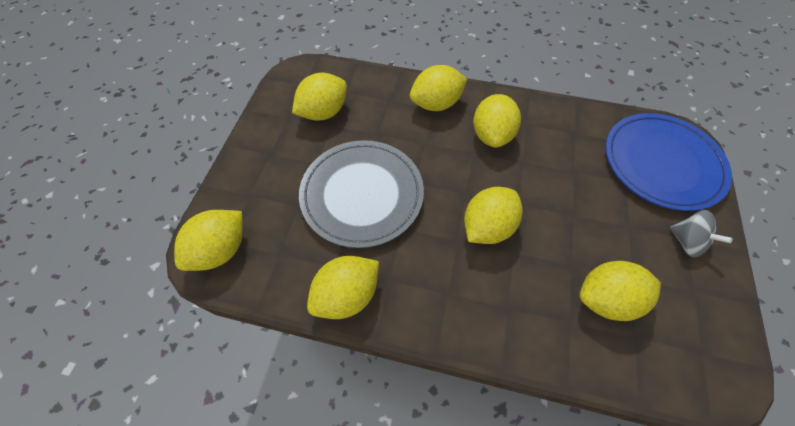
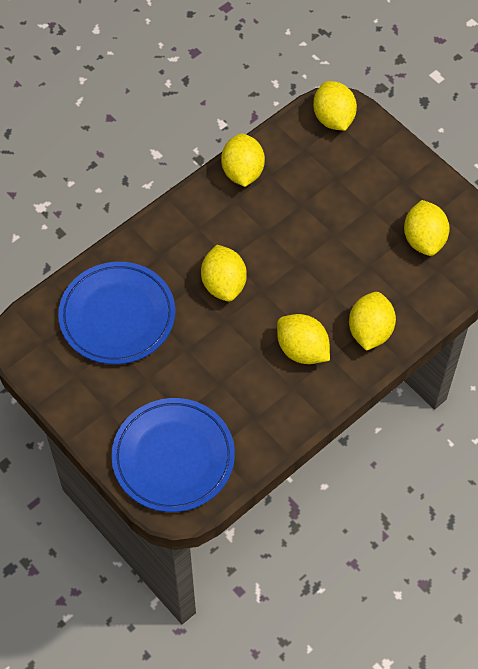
camera: 125 degrees right, 0 degrees up
(362, 195) = (315, 222): grey plate -> none
(605, 298) = (117, 316): yellow lemon -> blue plate
(686, 241) = (106, 406): grey spinning top -> none

